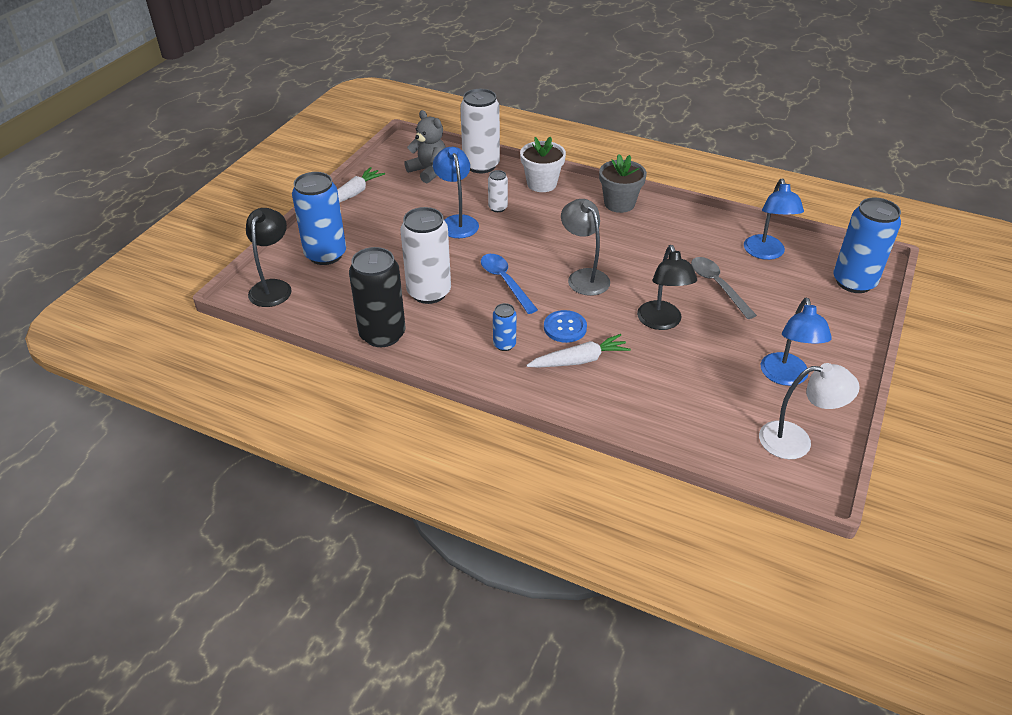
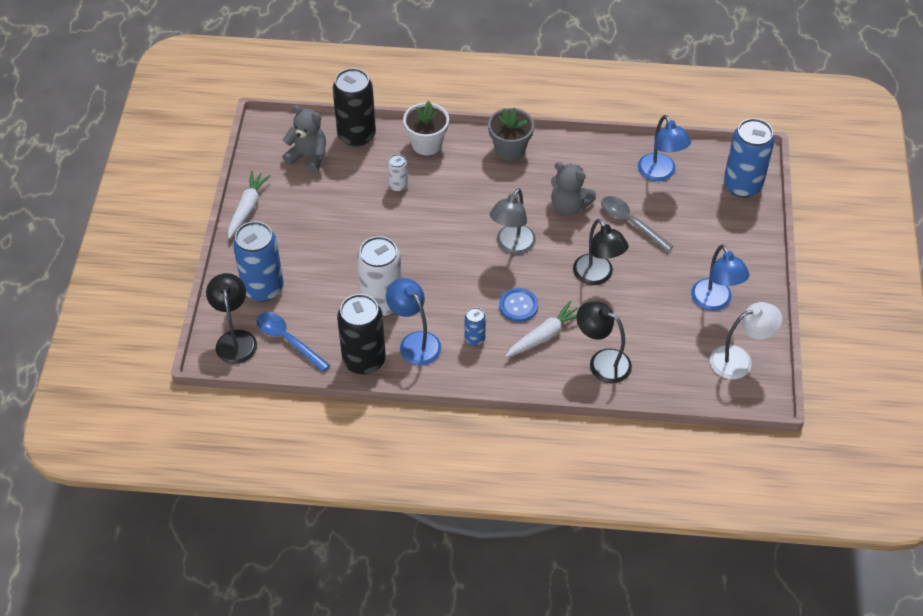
camera: 20 degrees left, 10 degrees up
(457, 222) = (368, 214): blue lamp -> blue lamp (415, 342)
(481, 165) = (356, 135): white can -> black can
(505, 282) = (445, 271): blue spoon -> blue spoon (288, 340)
(583, 277) = (512, 246): grey lamp -> grey lamp turned 105 degrees counterclockwise
(632, 400) = (602, 362): none -> black lamp
(658, 258) = (569, 206): none -> grey teddy bear

